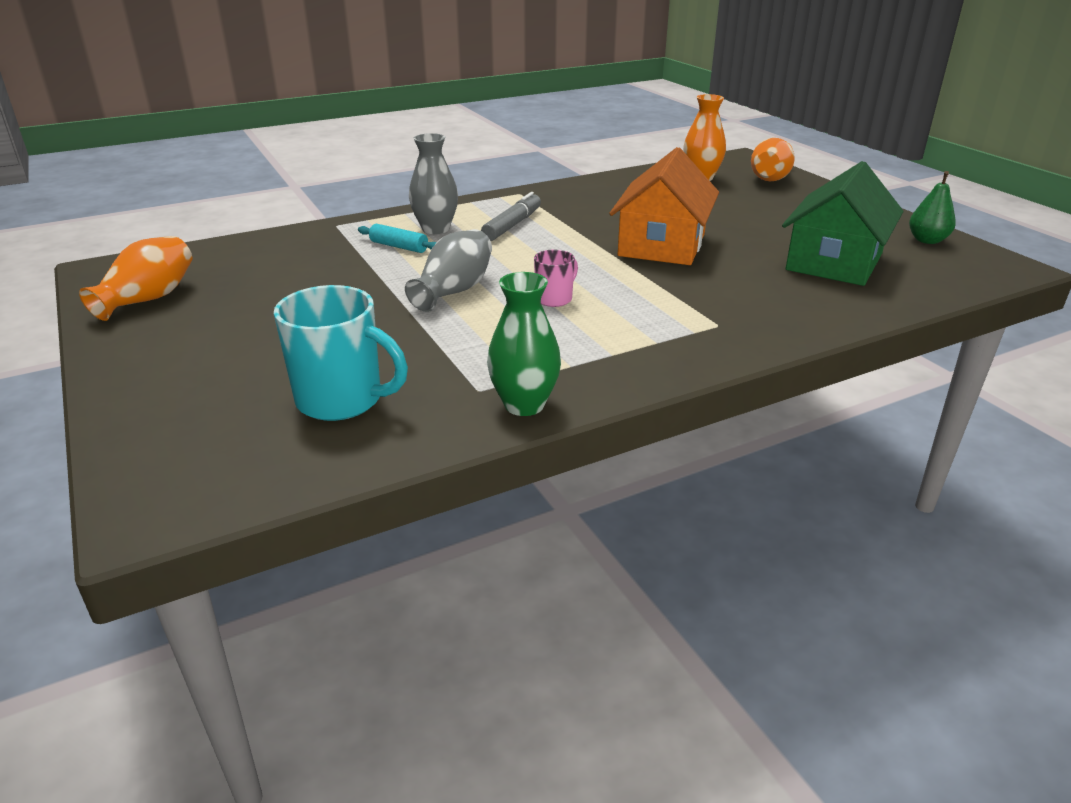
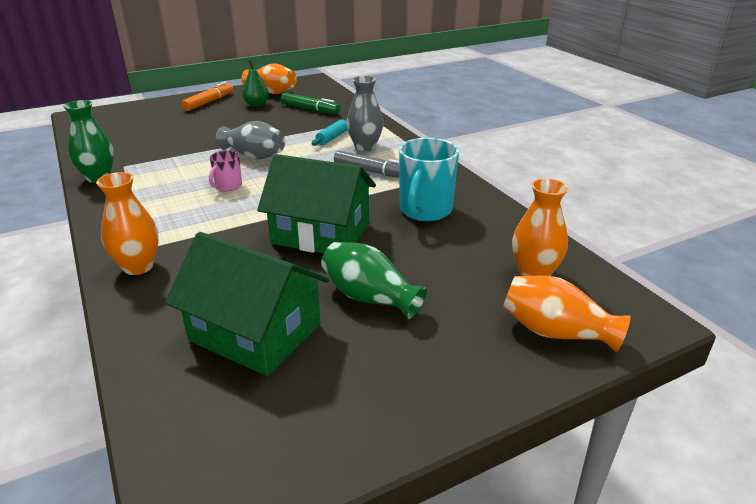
camera: 90 degrees right, 0 degrees up
(163, 353) = (209, 102): none -> orange marker
(268, 264) = (310, 109): none -> green marker
(342, 400) = (137, 137): turquoise mug -> turquoise mug (425, 210)
(554, 299) = (228, 186): pink mug -> pink mug turned 75 degrees clockwise
(662, 245) = (321, 233): orange house -> green house
(761, 225) = (369, 297): none -> green vase
(765, 326) = (138, 266): none -> orange vase
(927, 240) = (306, 439): green pear -> green pear (256, 105)

